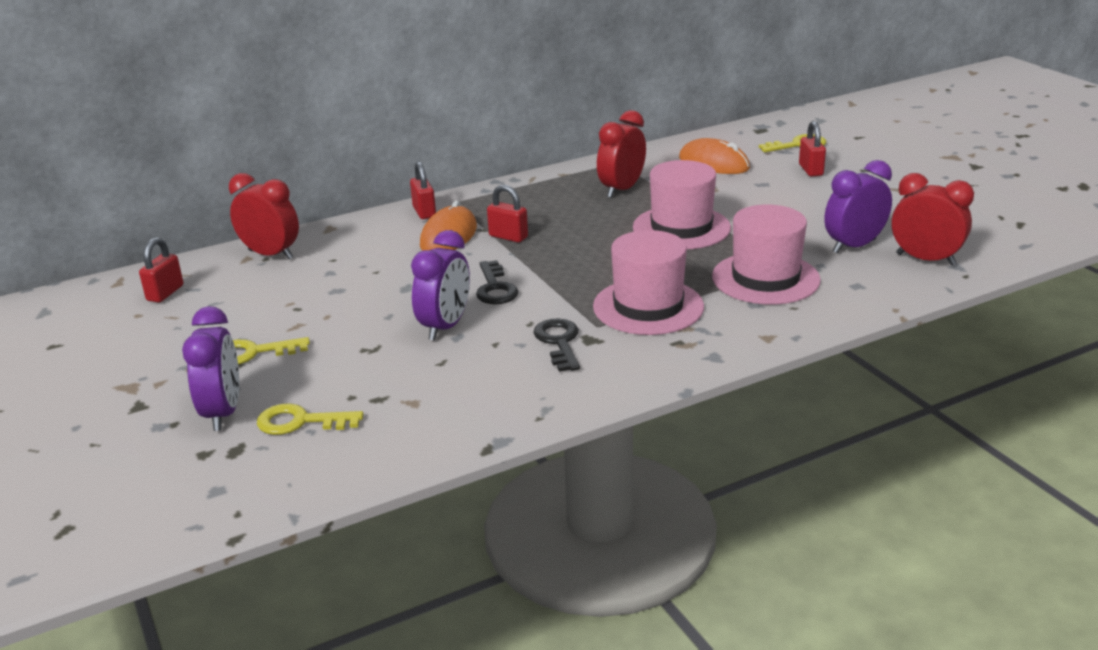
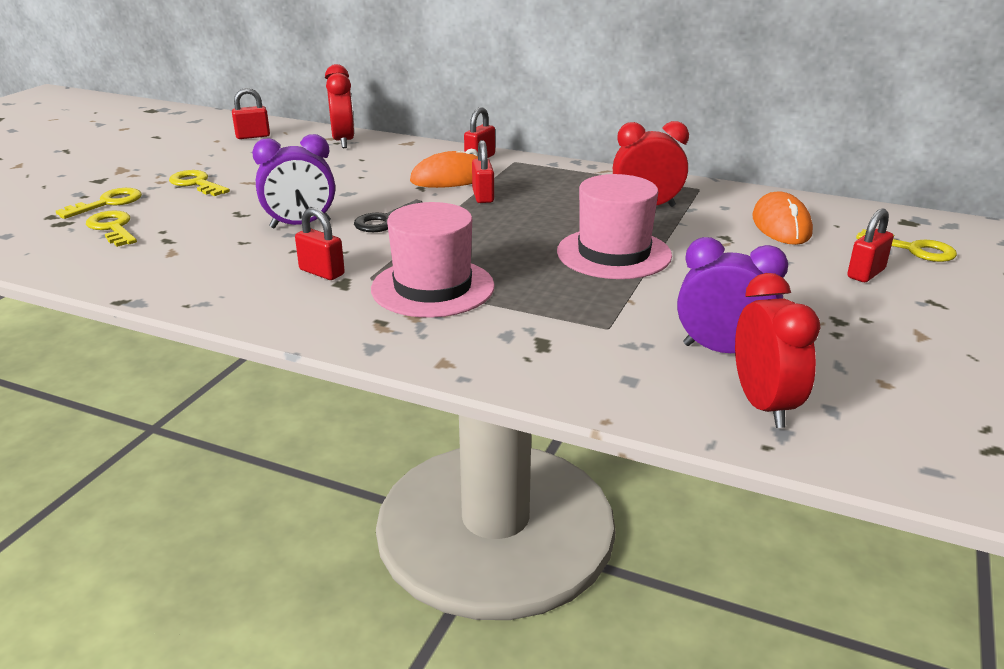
camera: 50 degrees right, 0 degrees up
(223, 413) = (107, 203): purple clock -> yellow key
(559, 342) = (322, 272): black key -> red padlock
(765, 278) = (569, 324): pink hat -> none

